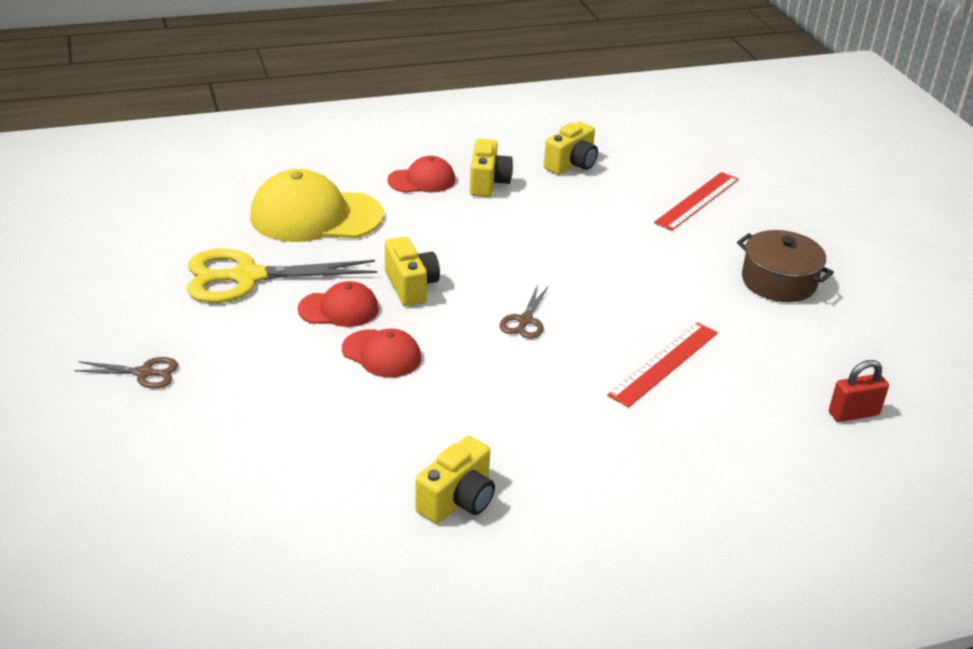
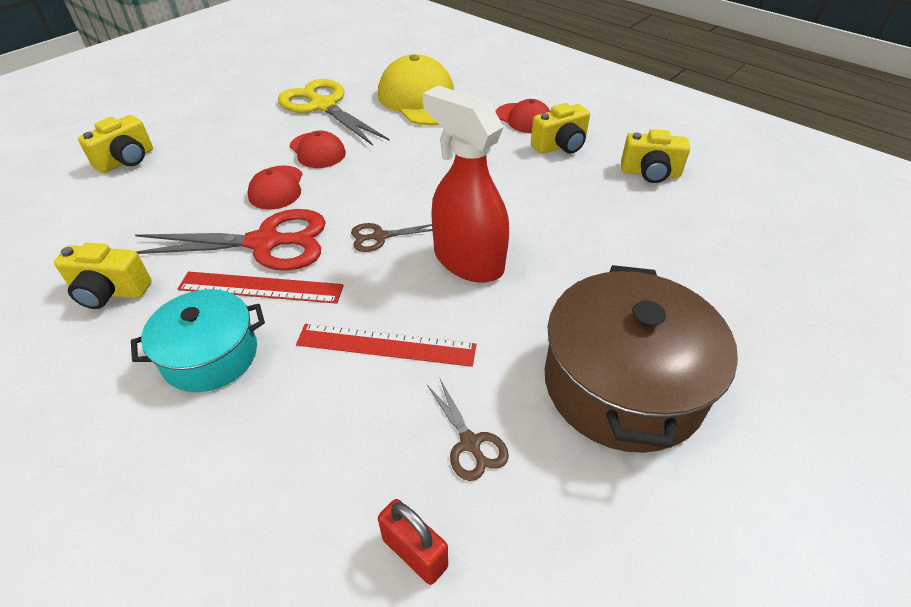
camera: 60 degrees right, 10 degrees up
(144, 373) = (190, 115): brown scissors -> brown scissors (470, 443)
(411, 286) = (375, 167): yellow camera -> yellow camera (126, 160)
(470, 386) = (265, 243): none -> red scissors
(600, 290) = (467, 261): none -> red spray bottle
(603, 456) = (210, 355): none -> turquoise pot
(697, 200) = (700, 267): red ruler -> red ruler (261, 287)
(778, 282) = (623, 384): brown pot -> brown pot, size x1.64

